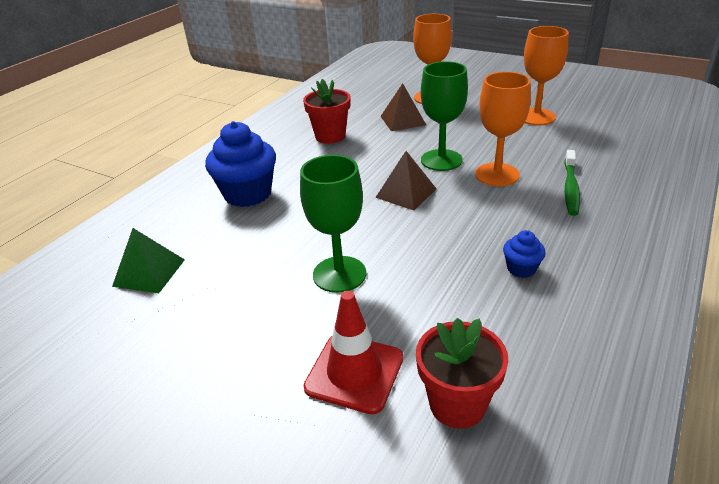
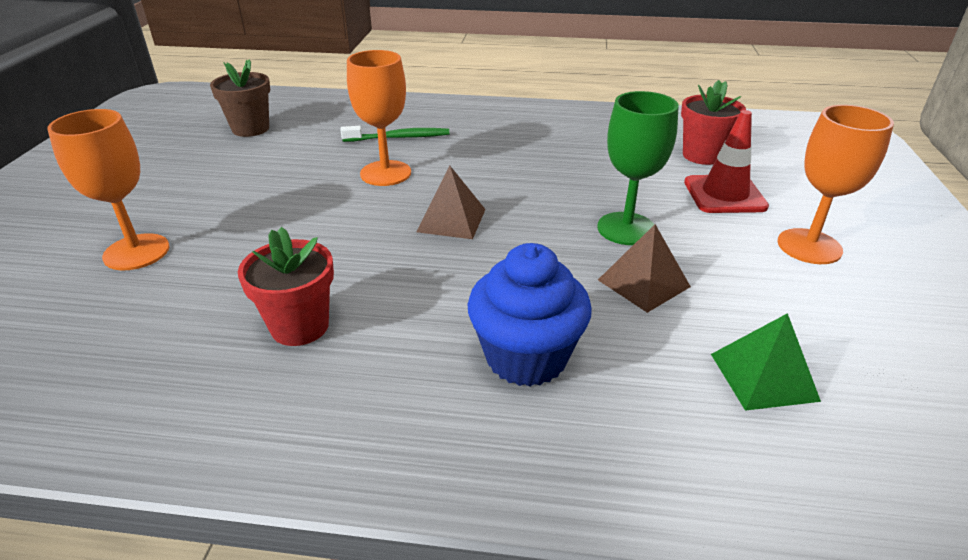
camera: 115 degrees left, 0 degrees up
(402, 120) = (232, 263): brown pyramid -> brown pyramid (643, 283)
(441, 160) = (360, 210): green goblet -> none
(521, 269) = (542, 148): blue cupcake -> none
(536, 117) = (225, 164): orange goblet -> orange goblet (809, 246)
(604, 125) = (250, 129): none -> brown flower pot

